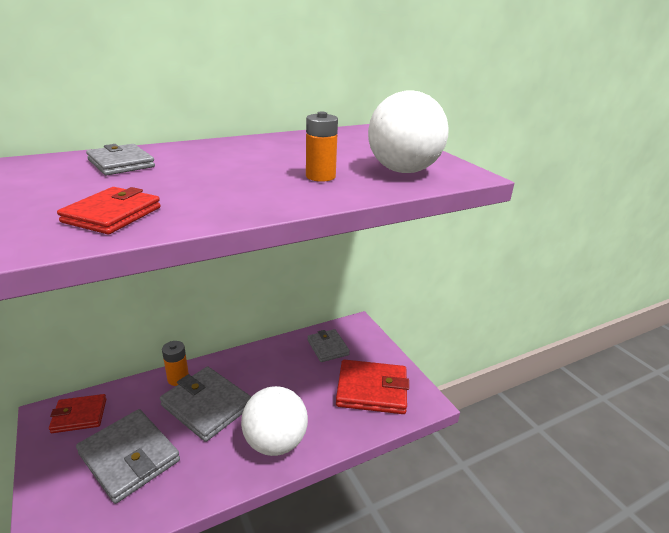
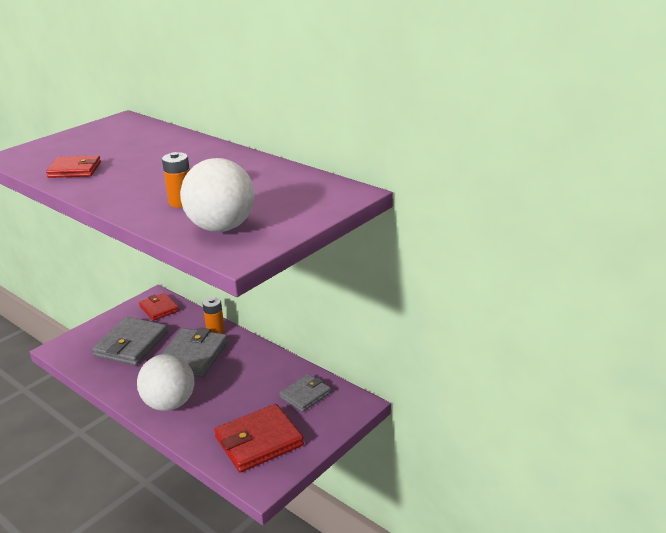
camera: 70 degrees right, 0 degrees up
(121, 163) = (162, 144): grey wallet -> none
(372, 390) = (259, 441): red wallet -> red wallet turned 75 degrees clockwise

